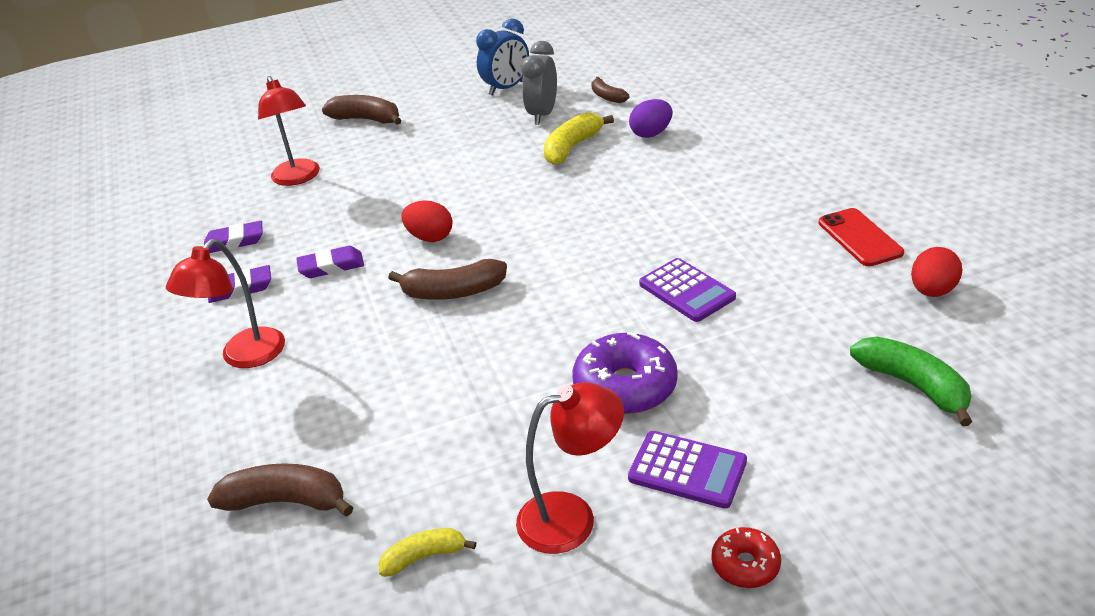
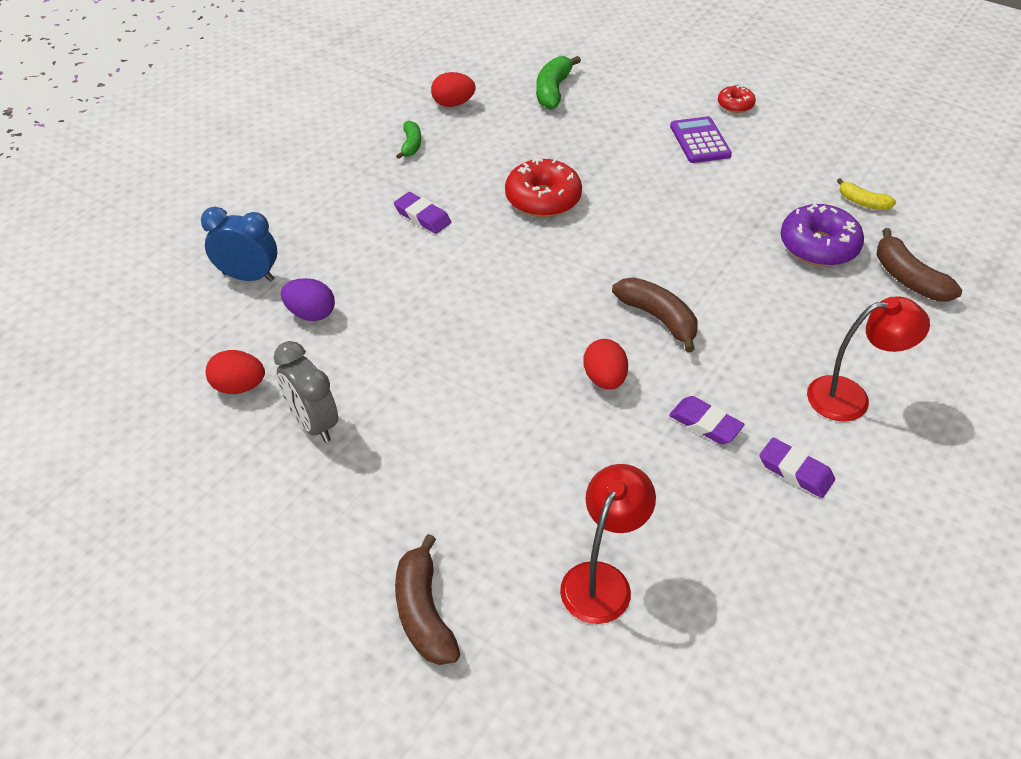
camera: 130 degrees left, 10 degrees up
(234, 241) = (749, 541): purple eraser -> purple eraser (422, 216)
(506, 88) = (257, 500): blue clock -> blue clock (248, 277)
(542, 115) = (313, 423): grey clock -> grey clock turned 75 degrees clockwise
(572, 147) = (374, 360): yellow banana -> none
(572, 517) = (776, 165): red lamp -> none
(607, 97) = (239, 386): brown banana -> red egg
(625, 387) = (663, 187): purple donut -> purple donut (818, 246)
(686, 291) = (543, 199): purple calculator -> red donut
(859, 238) = (411, 145): red phone -> green banana

